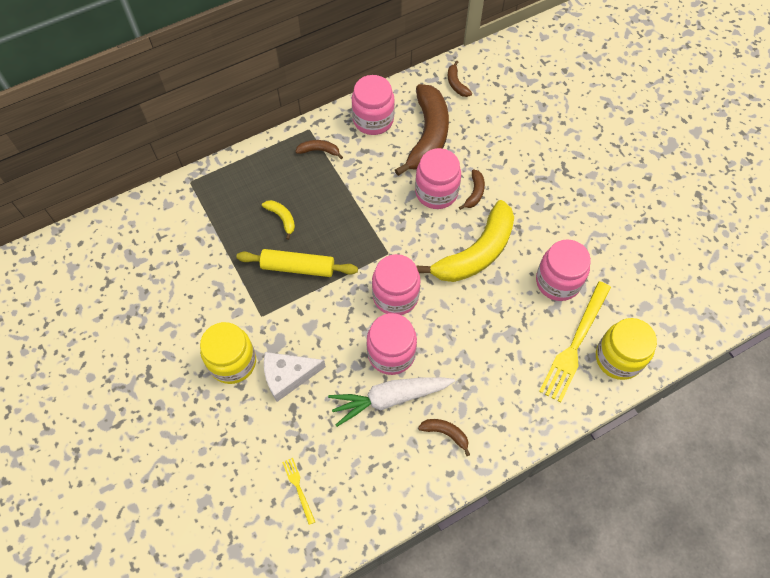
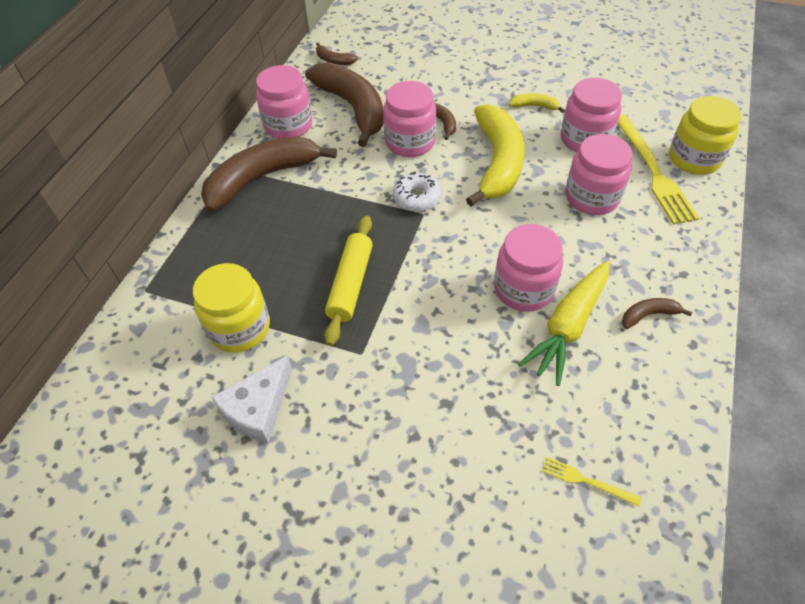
camera: 40 degrees left, 10 degrees down
(232, 362) = (380, 420): yellow jar -> yellow jar (239, 328)
(282, 218) = (286, 255): yellow banana -> yellow banana (534, 106)
(288, 376) = (452, 386): white cheese -> white cheese (258, 408)
(298, 267) = (350, 284): yellow rolling pin -> yellow rolling pin turned 45 degrees counterclockwise
(319, 151) = (262, 178): brown banana -> brown banana, size x2.36
(390, 398) = (568, 326): white carrot -> yellow carrot
(395, 296) = (471, 241): pink jar -> pink jar (591, 197)
(396, 238) = (417, 198): none -> white donut

